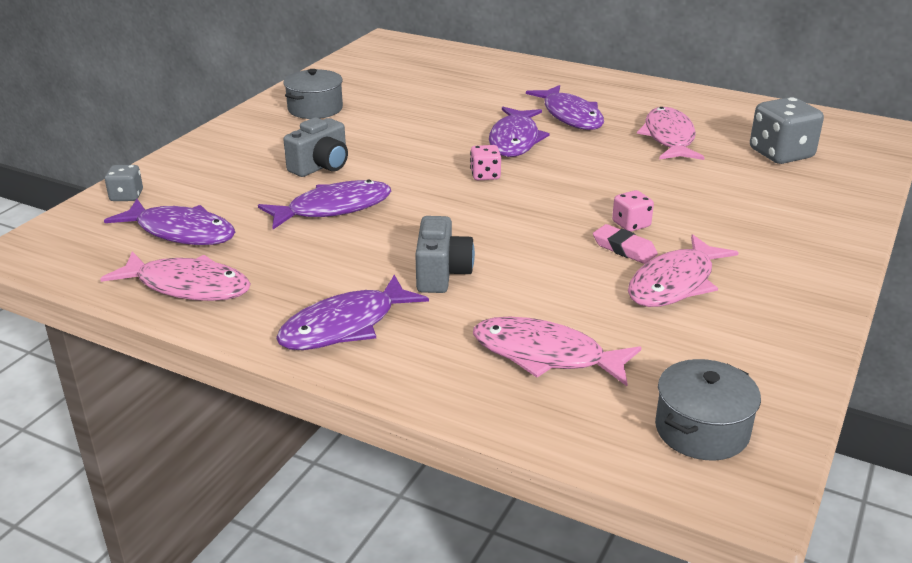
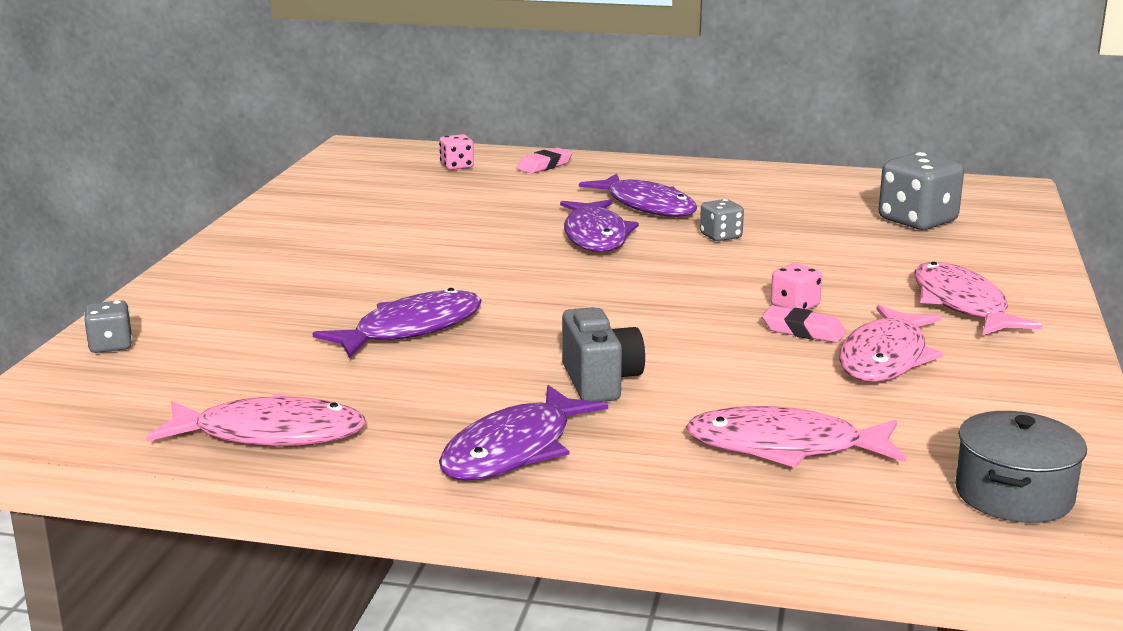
camera: 15 degrees left, 10 degrees down
(181, 232) = (218, 377): purple fish -> none
(315, 109) = (311, 226): grey pot -> none
(321, 167) = (363, 287): grey camera -> none
(485, 175) = (583, 275): pink dice -> pink dice (457, 166)
(514, 70) = (544, 165): none -> pink eraser
(611, 151) = (721, 236): none -> grey dice
(669, 138) = (779, 217): pink fish -> pink fish (961, 305)

